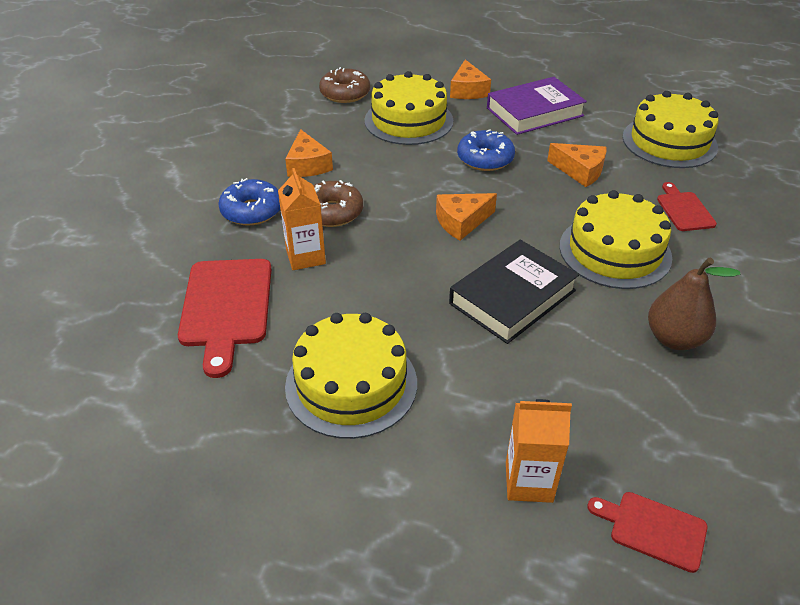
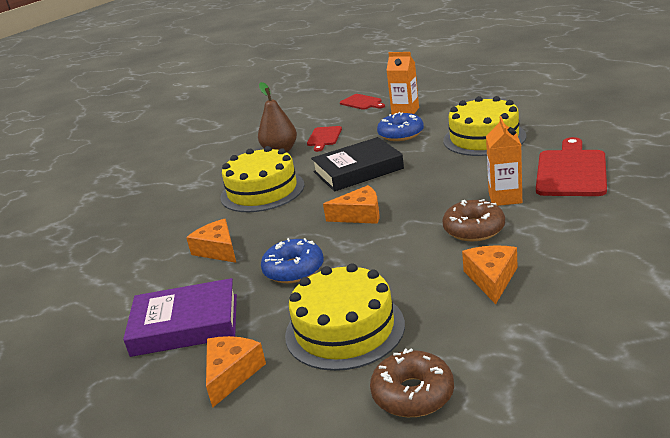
camera: 155 degrees left, 15 degrees down
(252, 211) = (556, 235): blue donut -> blue donut (401, 134)
(669, 142) = (102, 272): yellow cake -> none
(684, 210) = (177, 214): red cutting board -> red cutting board (324, 137)

